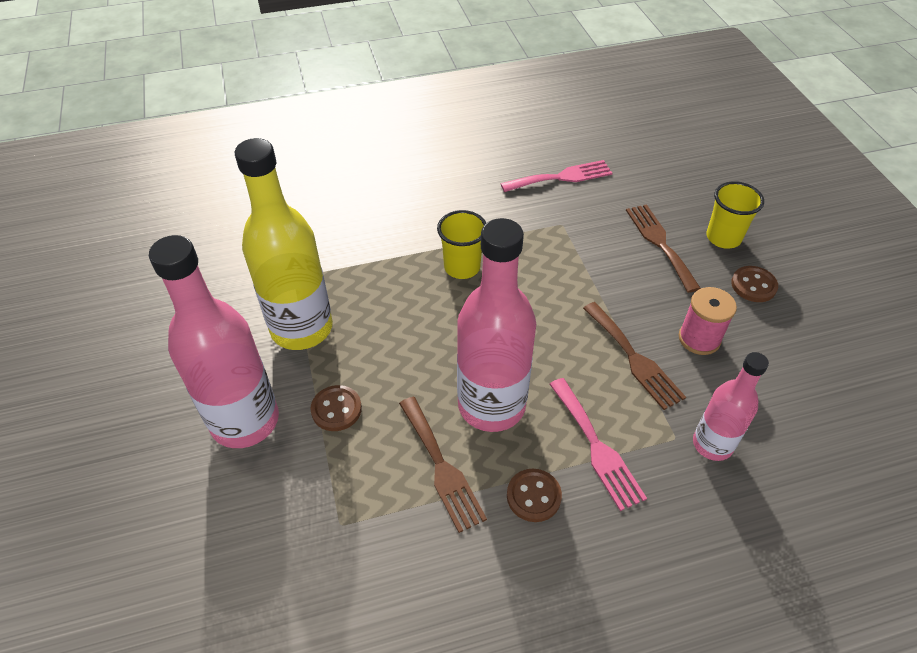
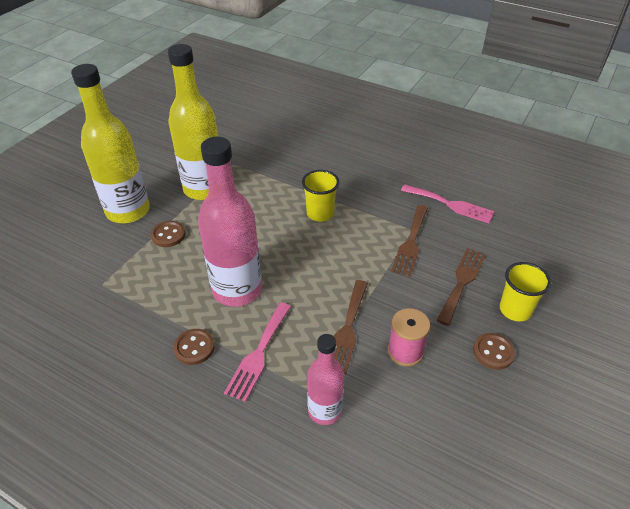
camera: 45 degrees right, 5 degrees down
(245, 421) = (128, 211): pink bottle -> yellow bottle
(441, 467) = (174, 297): brown fork -> brown fork (410, 243)

